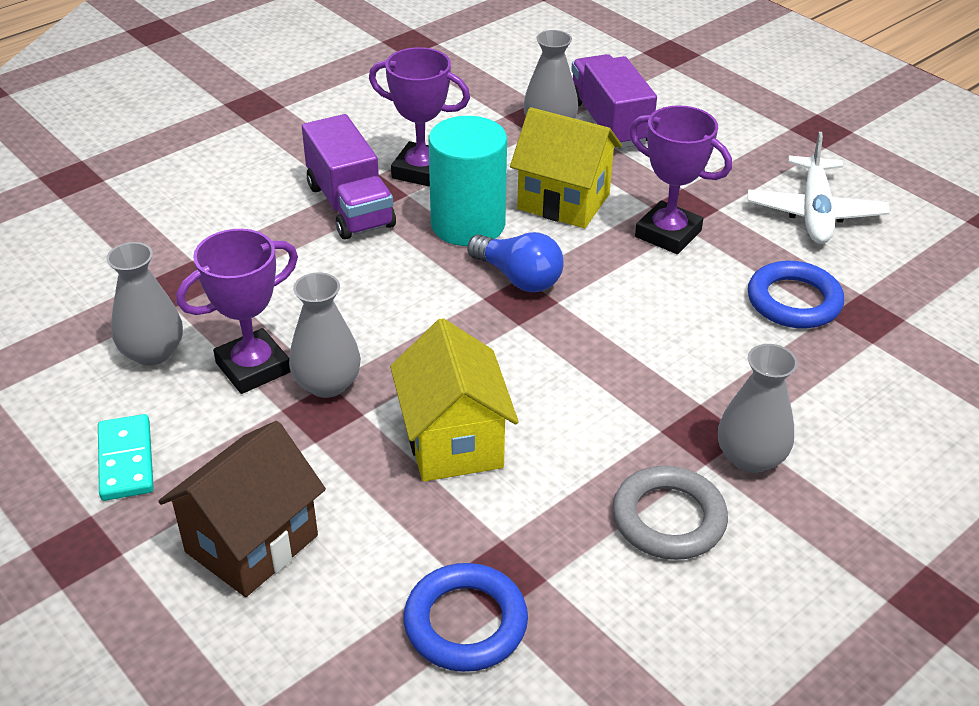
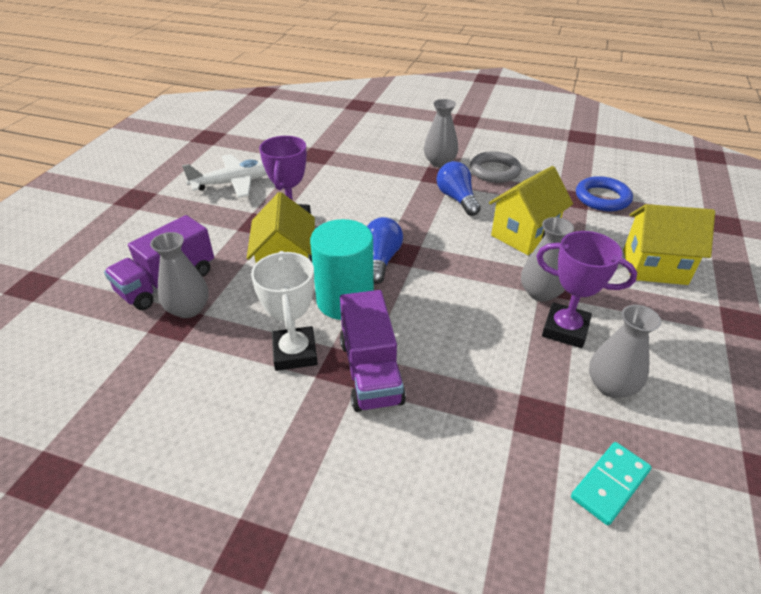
camera: 120 degrees left, 0 degrees up
(126, 460) = (683, 340): turquoise domino -> turquoise domino (610, 484)
(252, 543) = (654, 267): brown house -> yellow house
(350, 206) = (370, 371): purple truck -> purple truck turned 135 degrees clockwise
(421, 171) = (295, 352): purple trophy -> white trophy
(609, 418) = (457, 199): none -> blue light bulb
(794, 301) = (321, 173): blue ring -> none

